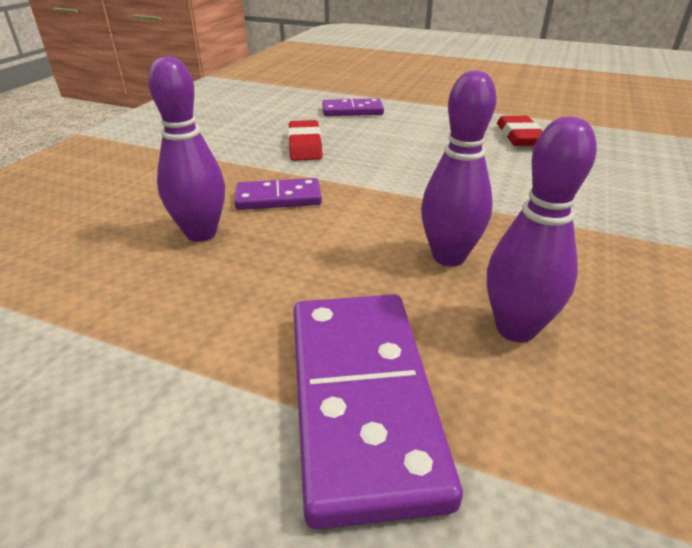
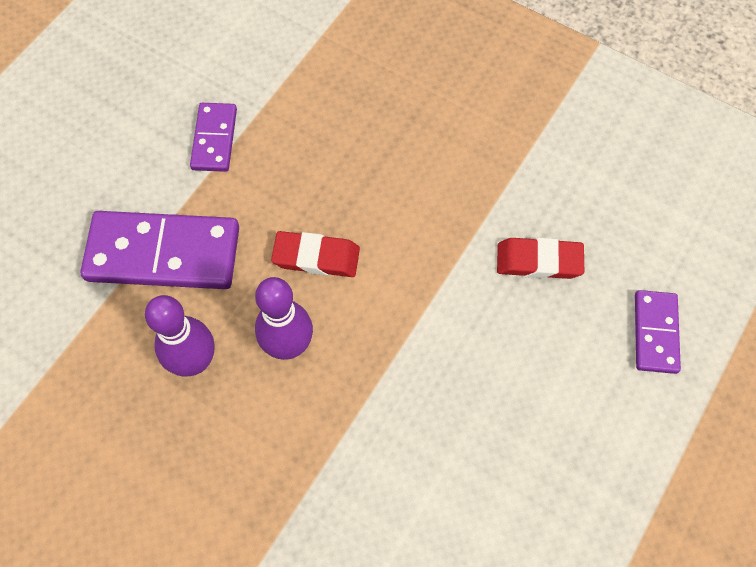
camera: 100 degrees right, 30 degrees up
(201, 233) = (364, 166): purple bowling pin -> none
(278, 198) = (415, 226): purple domino -> purple domino (214, 139)
(519, 136) = (541, 529): red eraser -> red eraser (316, 257)

